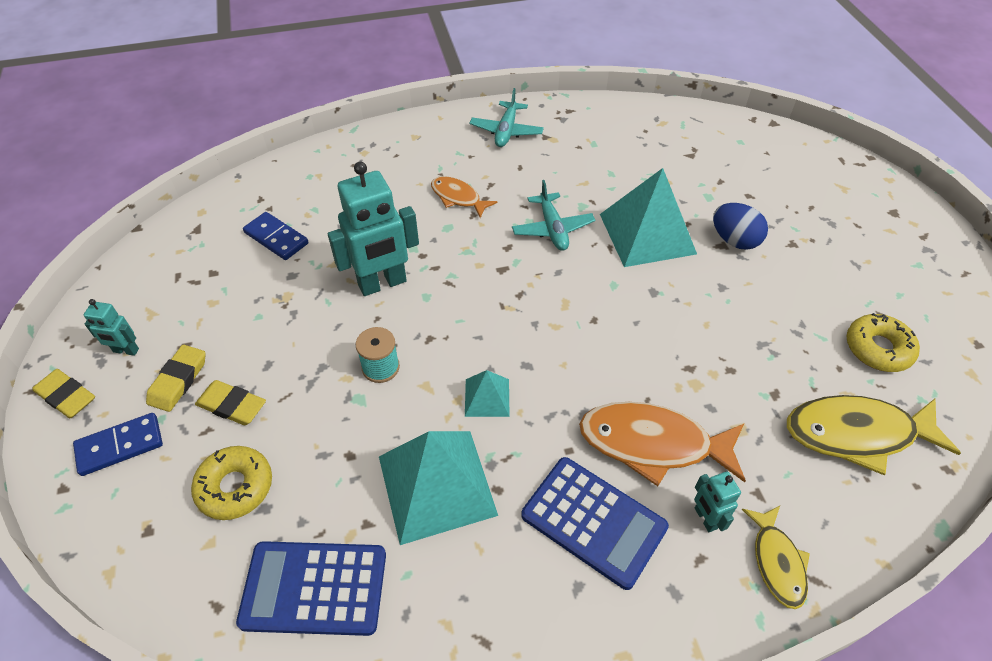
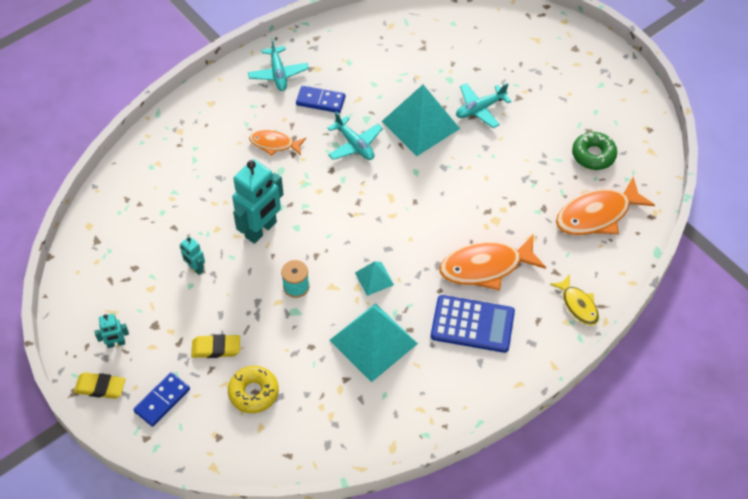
camera: 25 degrees left, 5 degrees up
(178, 380) = (168, 347): yellow eraser -> none
(276, 238) = (162, 225): blue domino -> blue domino (320, 101)
(314, 588) = (337, 423): blue calculator -> none
(705, 518) = (532, 297): turquoise robot -> turquoise robot (195, 268)
(734, 240) = (480, 109): blue egg -> turquoise plane
(857, 434) = (597, 215): yellow fish -> orange fish
(878, 349) = (593, 155): yellow donut -> green donut

